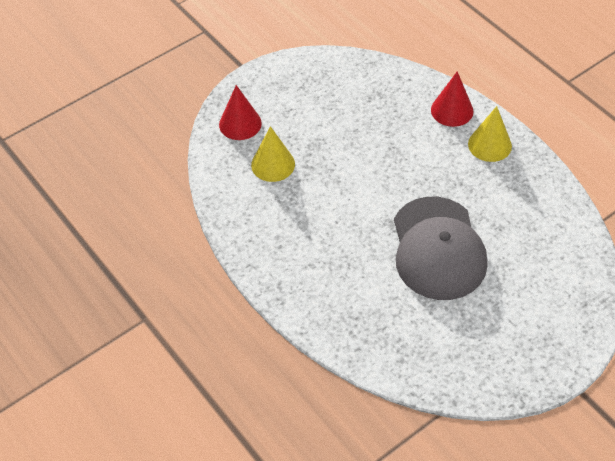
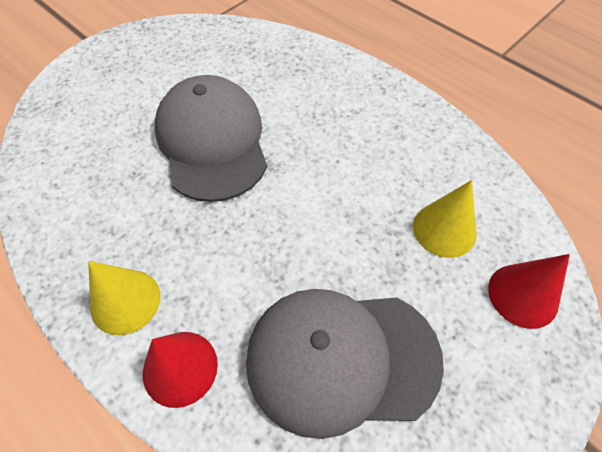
camera: 170 degrees right, 5 degrees up
(359, 105) = (341, 358): none -> grey cap

